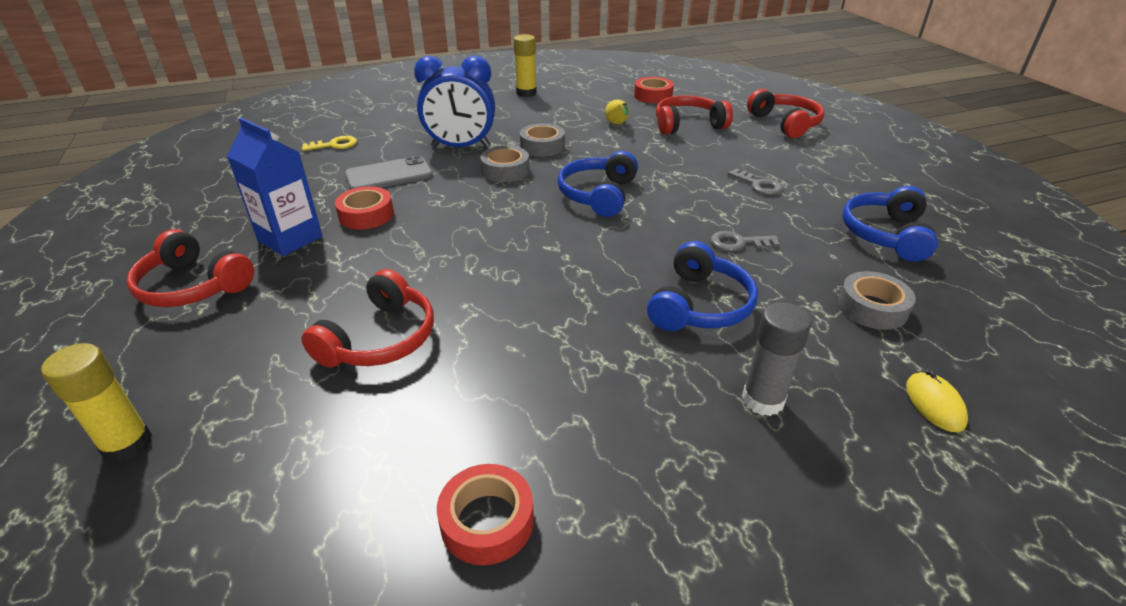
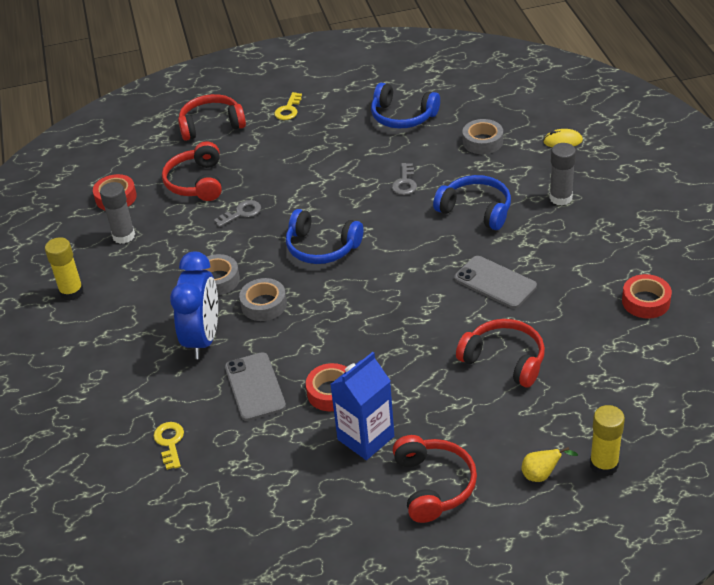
camera: 80 degrees left, 5 degrees up
(193, 286) = (433, 485): red headphones -> red headphones turned 45 degrees counterclockwise
(540, 327) = (495, 282): none -> grey phone
(600, 104) = (124, 236): none -> grey glue stick
(617, 124) = (181, 227): yellow pear -> yellow pear (541, 475)
(758, 185) = (322, 159): grey key -> grey key (241, 213)
(842, 159) = (288, 109): none -> yellow key

